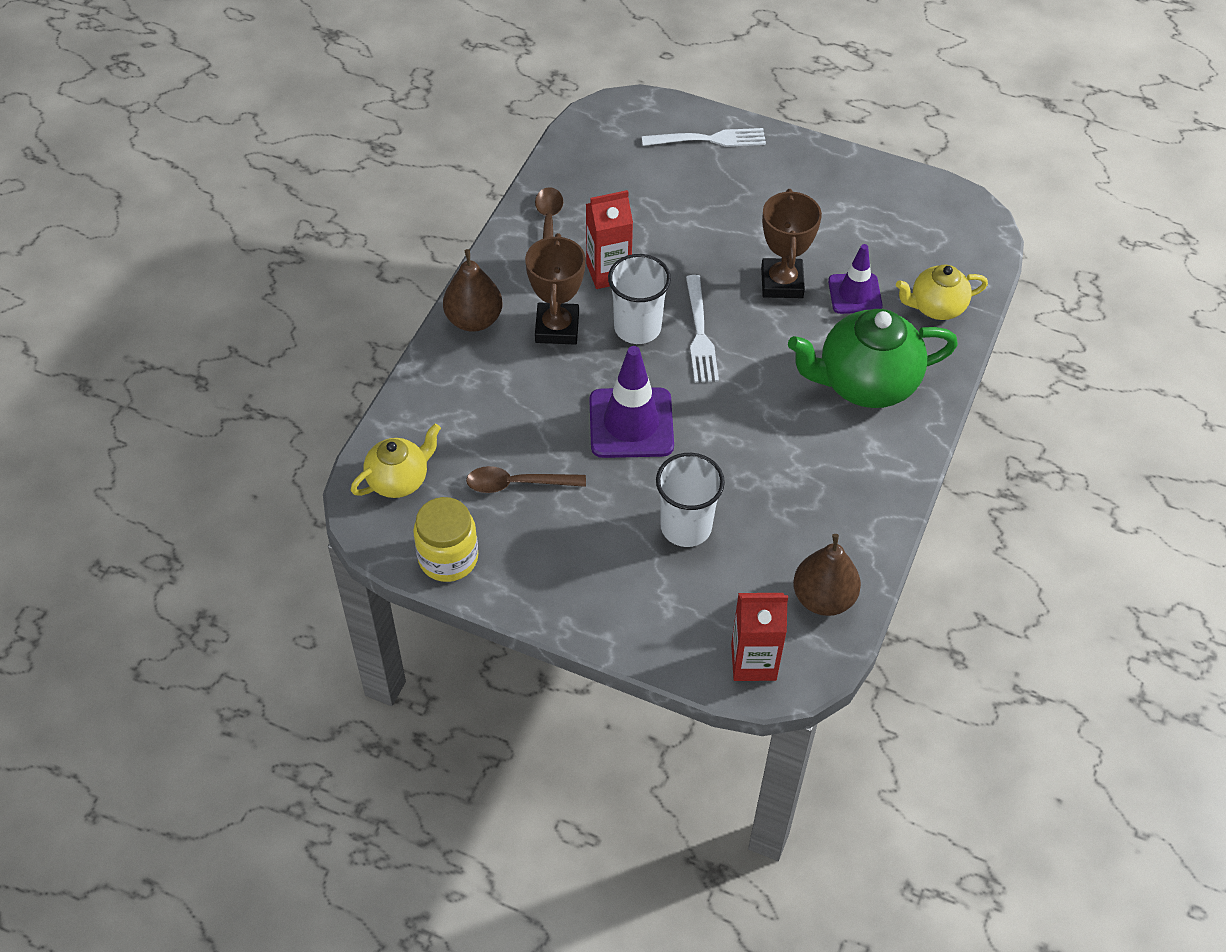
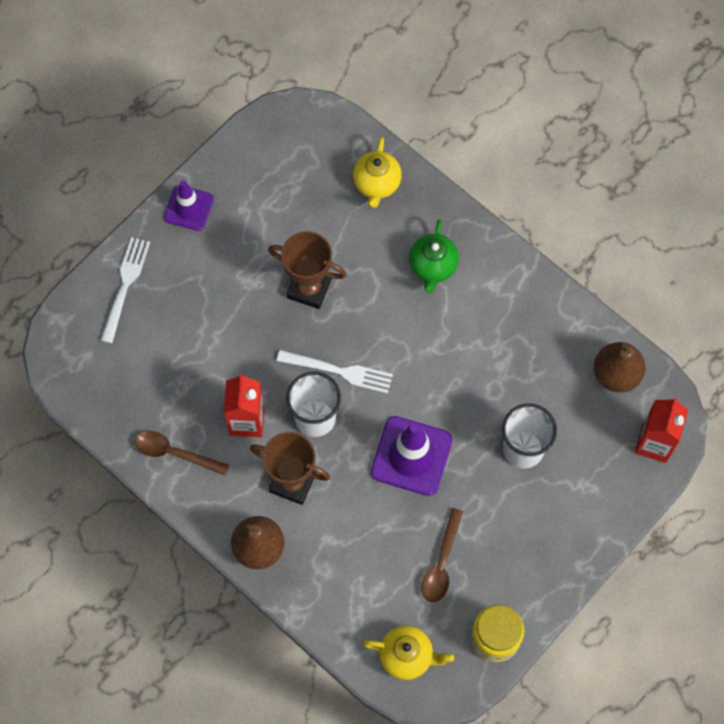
camera: 70 degrees left, 15 degrees up
(399, 480) = (407, 656): yellow teapot -> yellow teapot turned 120 degrees clockwise
(855, 294) = (341, 238): purple traffic cone -> purple traffic cone (189, 208)
(865, 383) = (433, 266): green teapot -> green teapot, size x0.58

